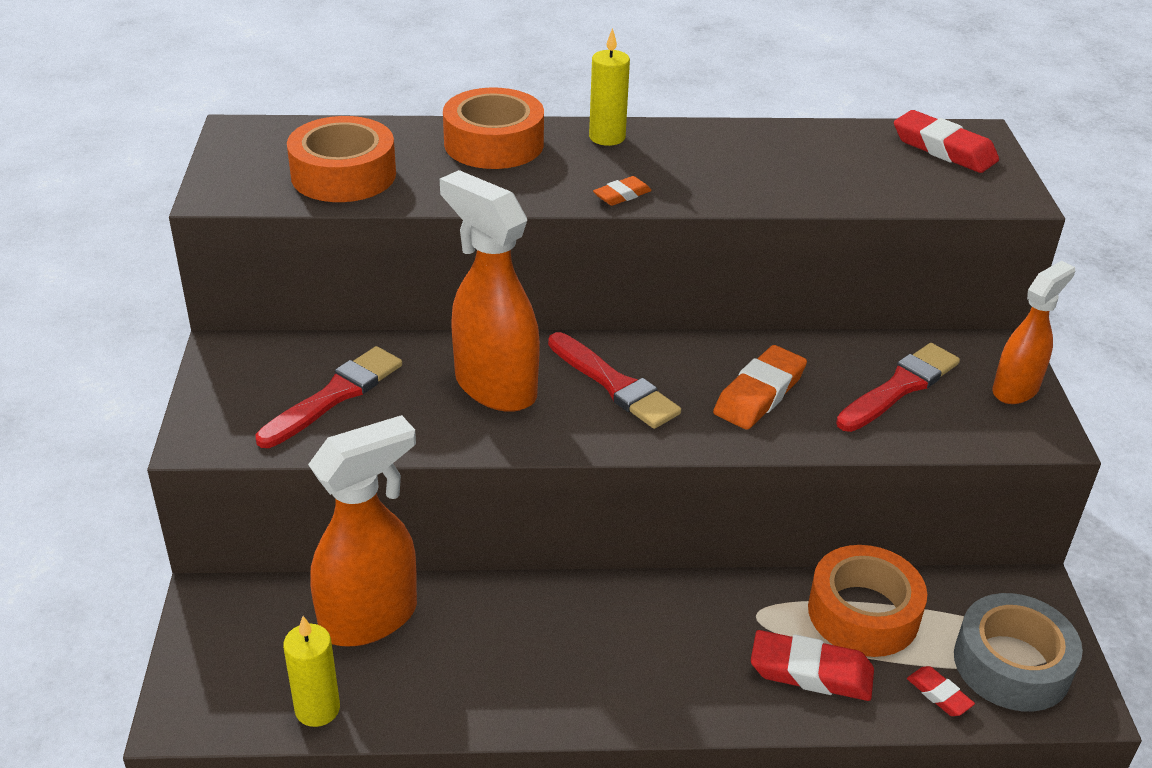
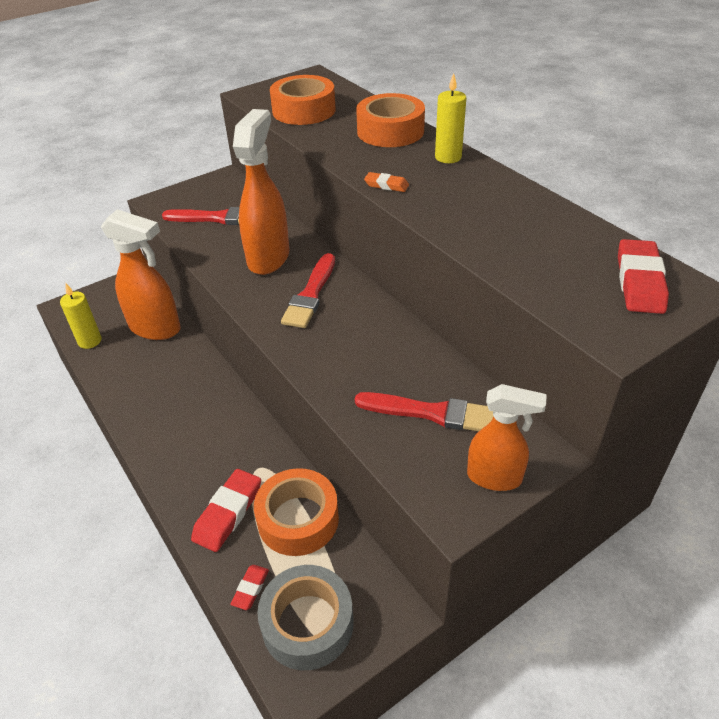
camera: 60 degrees right, 5 degrees up
(759, 394) = (357, 352): orange eraser -> none
(811, 672) = (228, 513): red eraser -> red eraser turned 45 degrees clockwise

